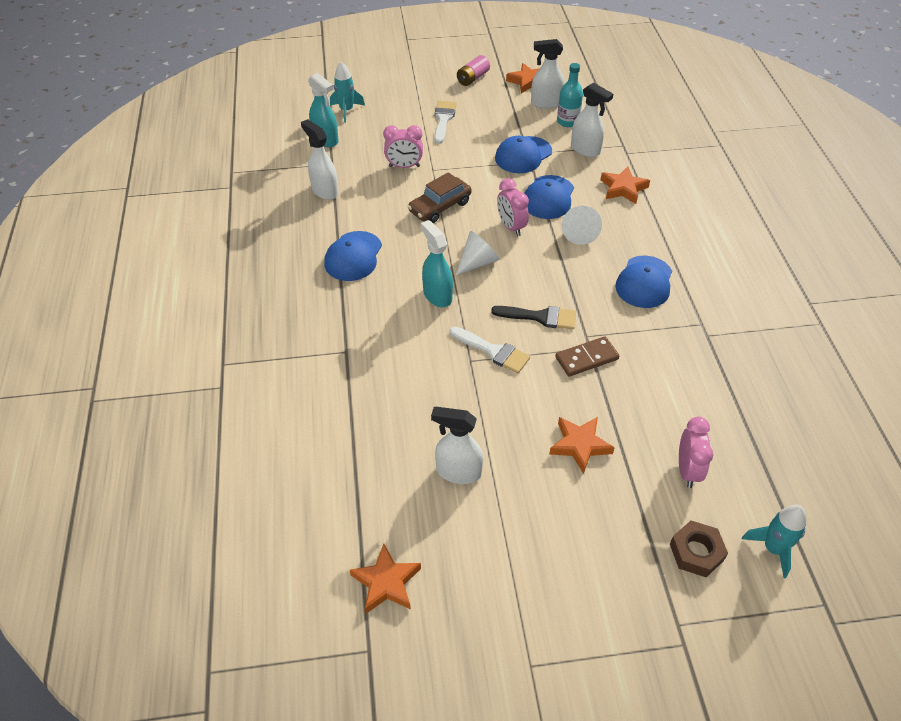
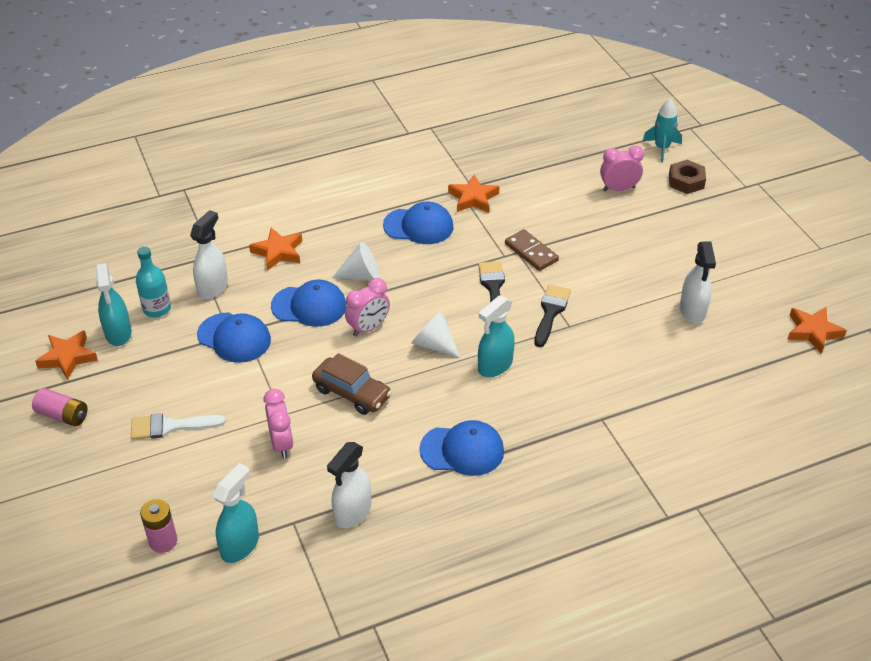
camera: 105 degrees left, 5 degrees down
(346, 111) = (163, 541): turquoise rocket -> pink battery
(493, 351) = (550, 312): white brush -> black brush
(545, 103) = (118, 333): white spray bottle -> turquoise spray bottle
(579, 445) = (627, 246): orange star -> orange star (473, 198)

